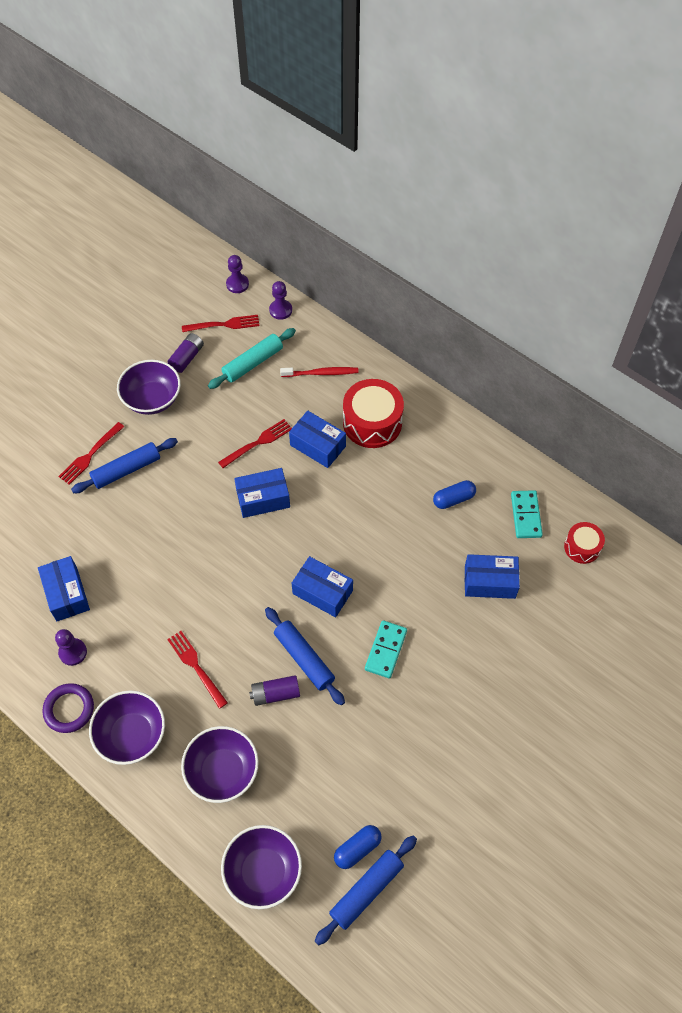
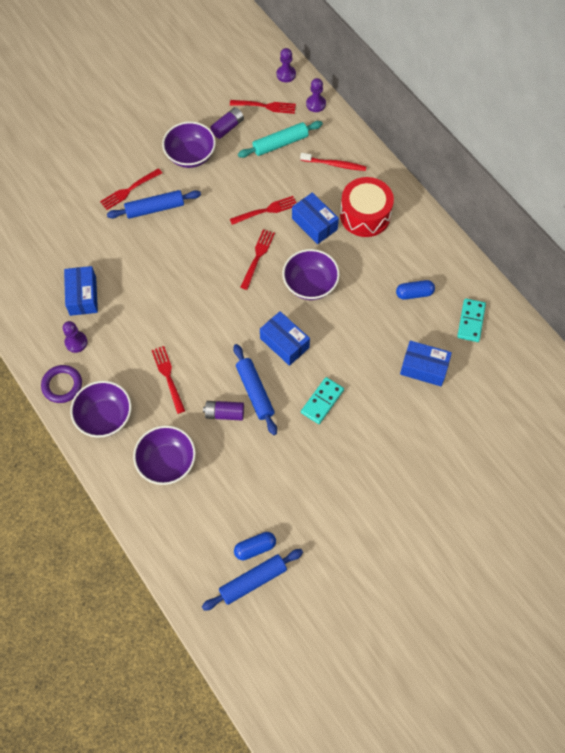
camera: 15 degrees right, 5 degrees up
(263, 499) = (257, 257): blue box -> red fork
(263, 871) = (177, 545): purple bowl -> purple bowl (310, 284)
(582, 547) = (510, 358): red drum -> none

